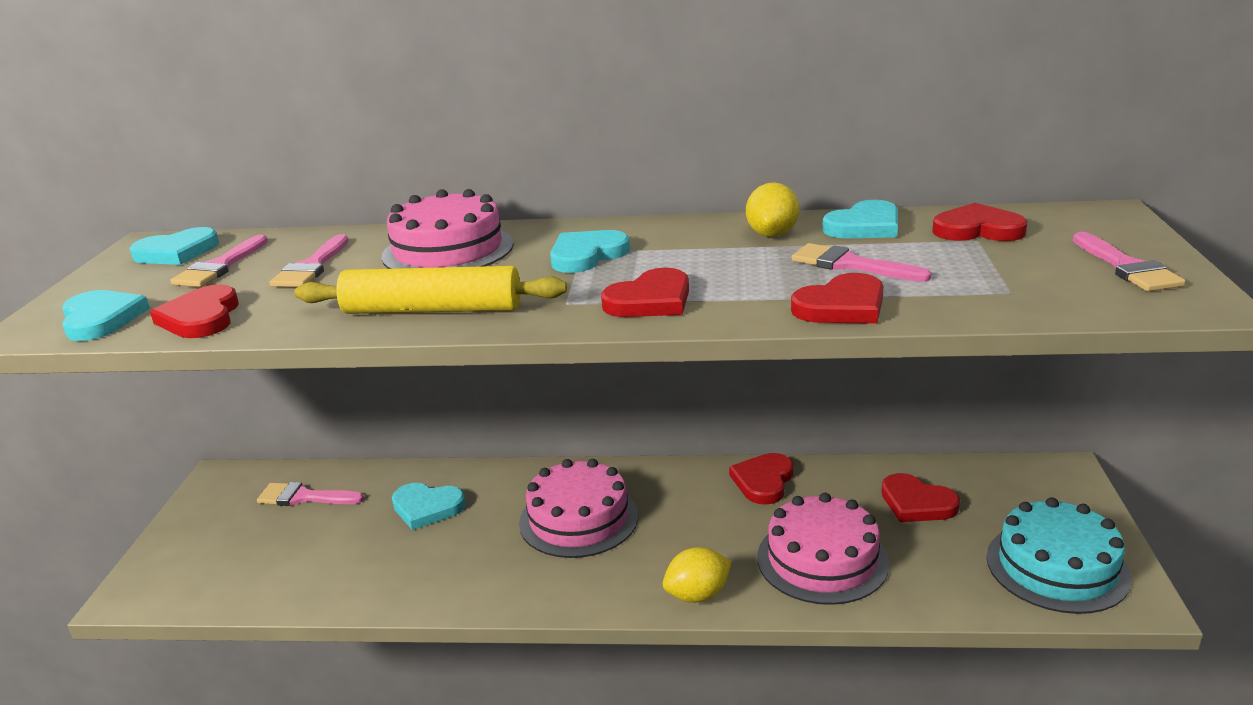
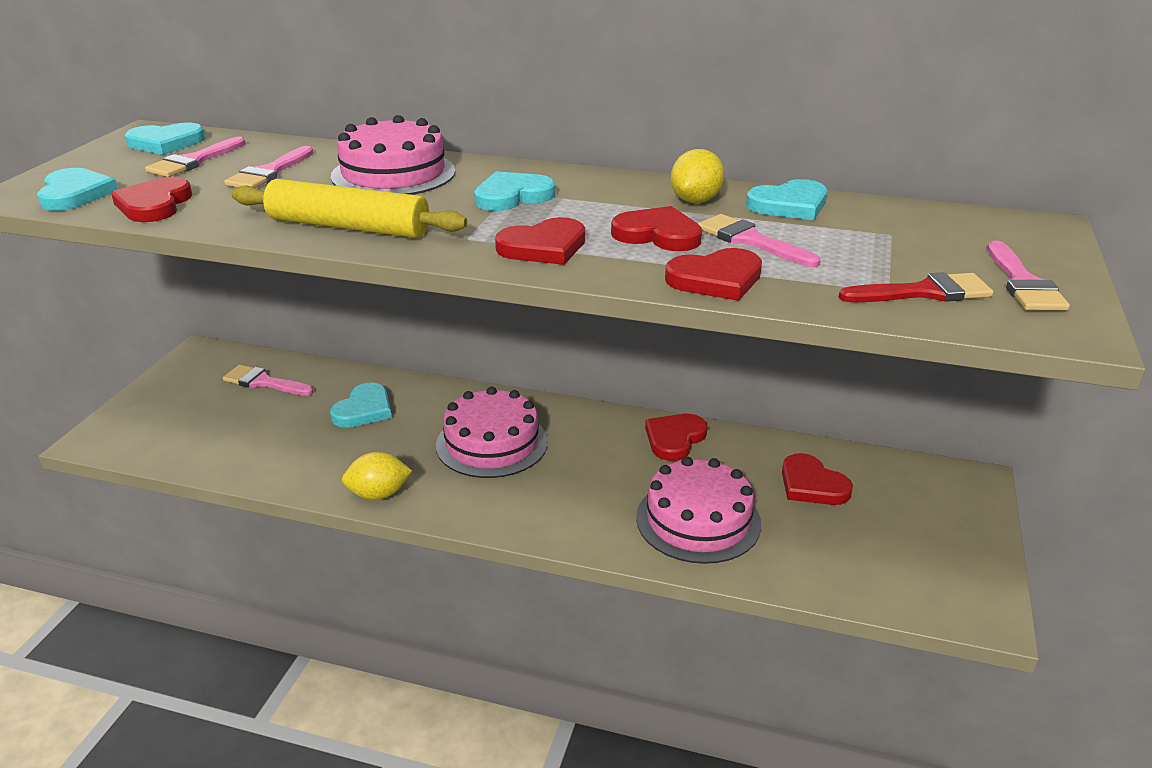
camera: 10 degrees right, 5 degrees up
(427, 508) = (364, 410): turquoise heart -> turquoise heart turned 90 degrees counterclockwise
(697, 595) = (570, 530): yellow lemon -> yellow lemon (378, 494)
(978, 229) = (898, 224): red heart -> red heart (658, 234)
(1045, 289) = (924, 292): none -> red brush
(1057, 567) = (922, 569): turquoise cake -> none

